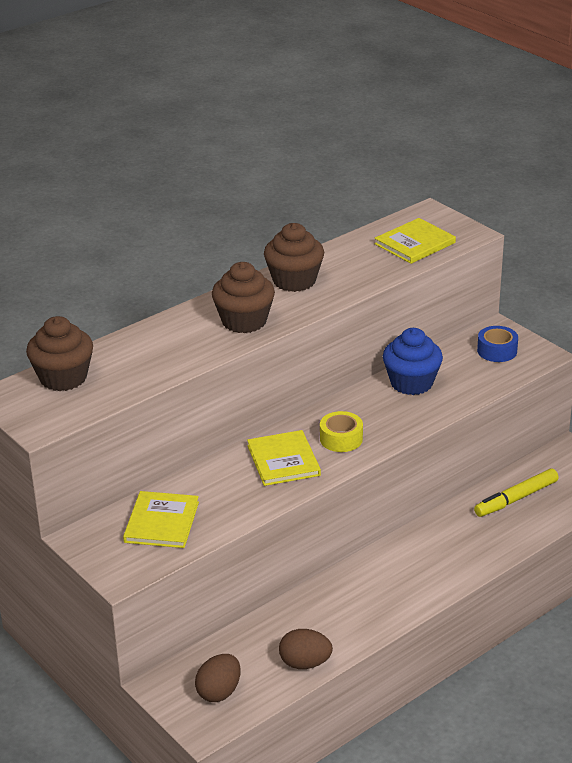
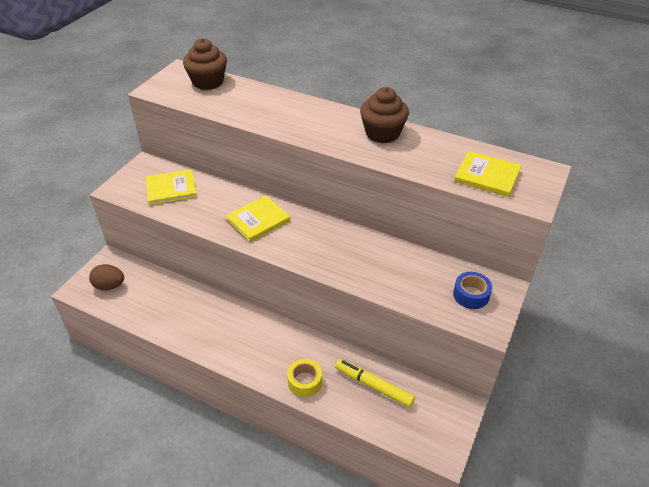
camera: 65 degrees right, 10 degrees up
(244, 321) = (313, 127): brown cupcake -> none
(305, 663) = (145, 317): brown egg -> none
(341, 439) = (297, 240): yellow tape -> yellow tape (304, 381)
(411, 383) = (390, 257): blue cupcake -> none

